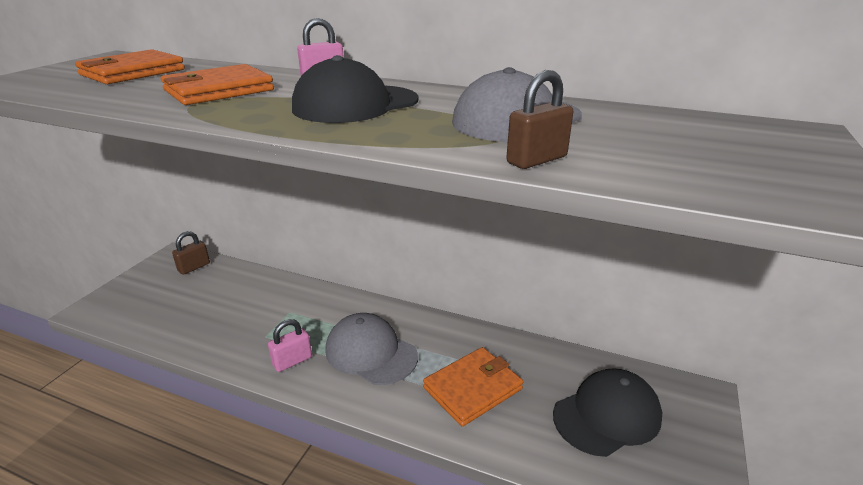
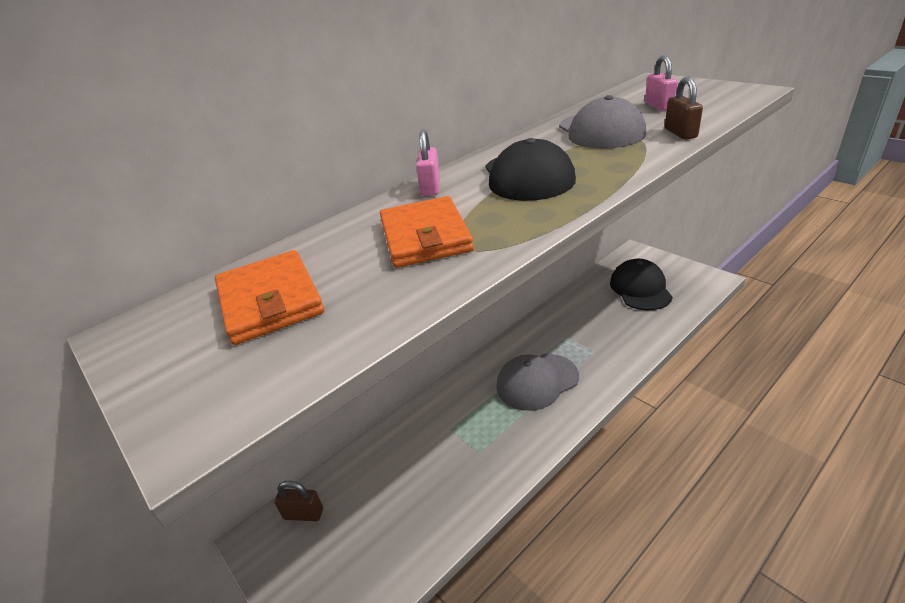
camera: 60 degrees left, 5 degrees up
(194, 267) = (303, 514): brown padlock -> brown padlock turned 60 degrees counterclockwise
(292, 361) = (525, 434): pink padlock -> pink padlock (659, 106)
(472, 388) = (598, 336): orange wallet -> none

